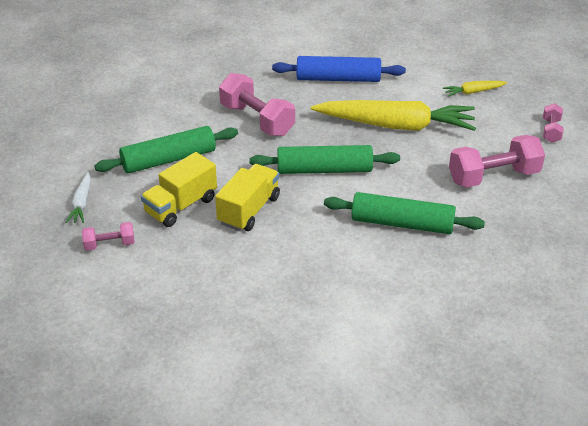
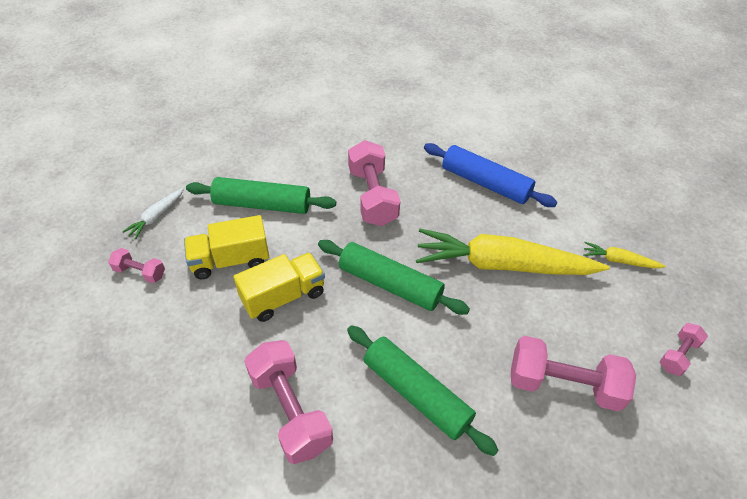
camera: 30 degrees right, 10 degrees up
(322, 271) = (290, 410): none -> pink dumbbell
(396, 125) = (502, 265): yellow carrot -> yellow carrot turned 150 degrees clockwise

